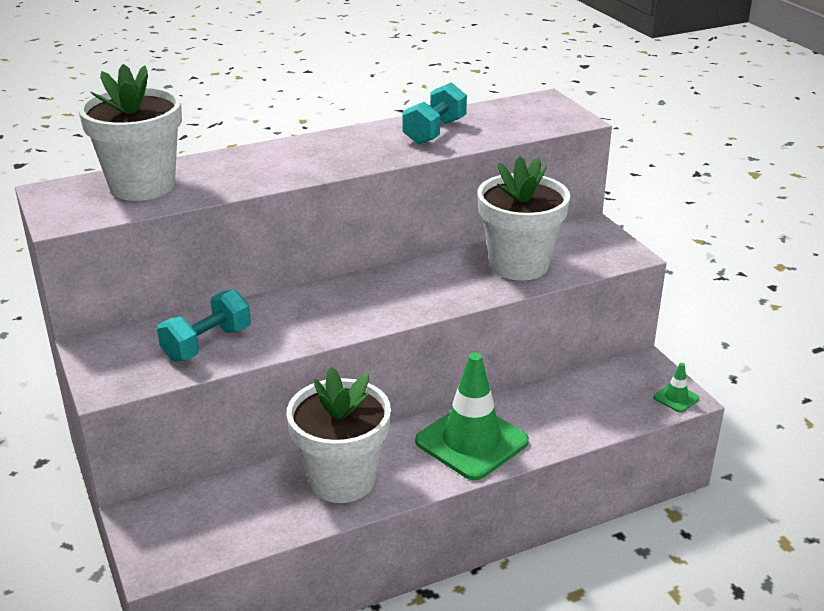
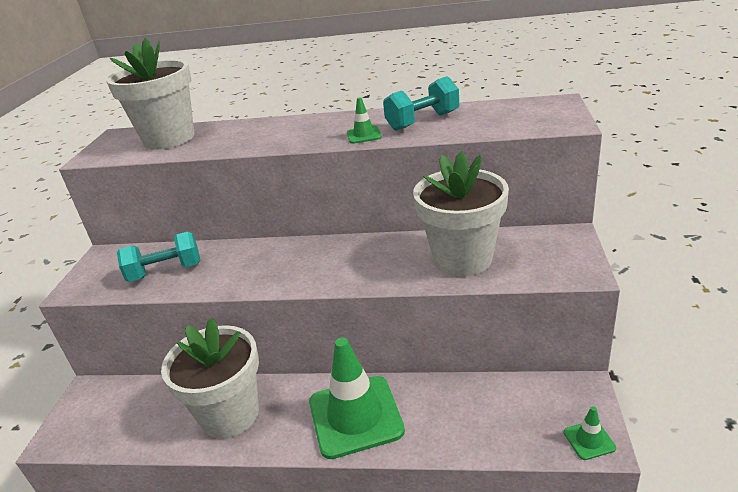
camera: 35 degrees right, 0 degrees up
(389, 153) = (364, 135): none -> green traffic cone

